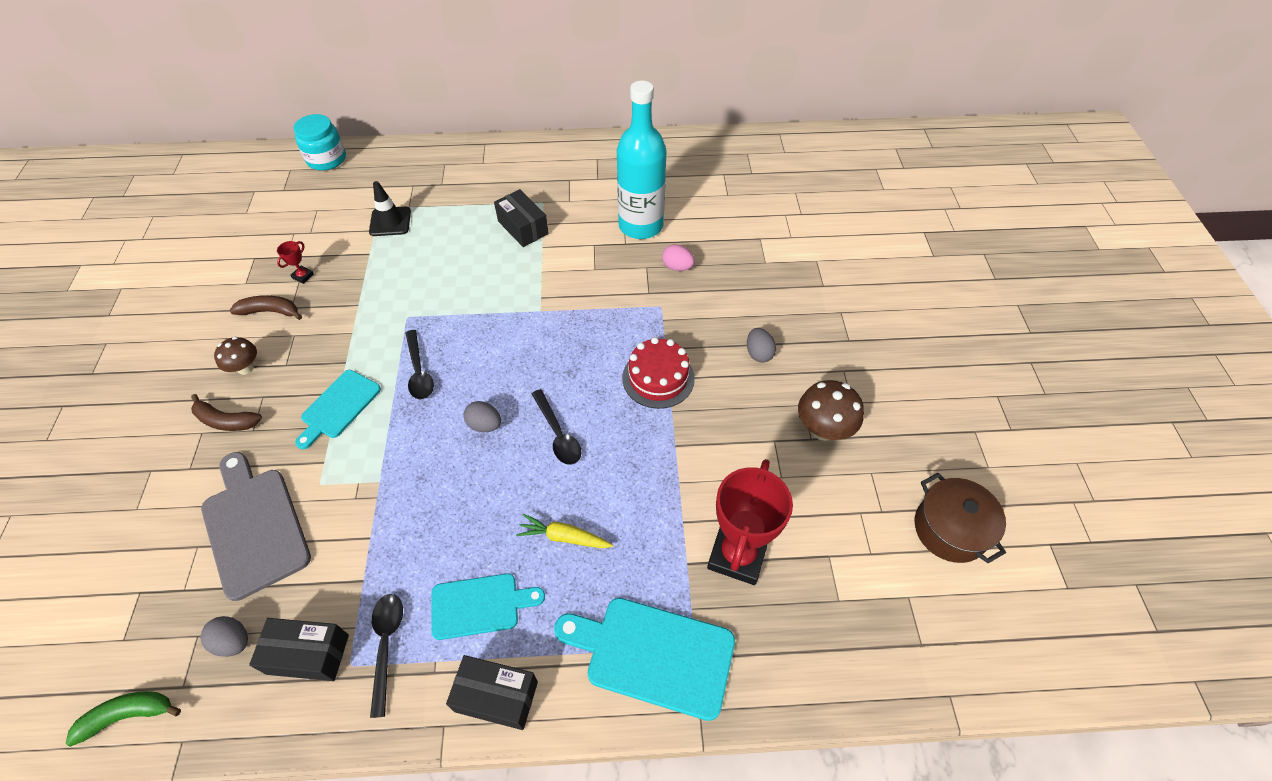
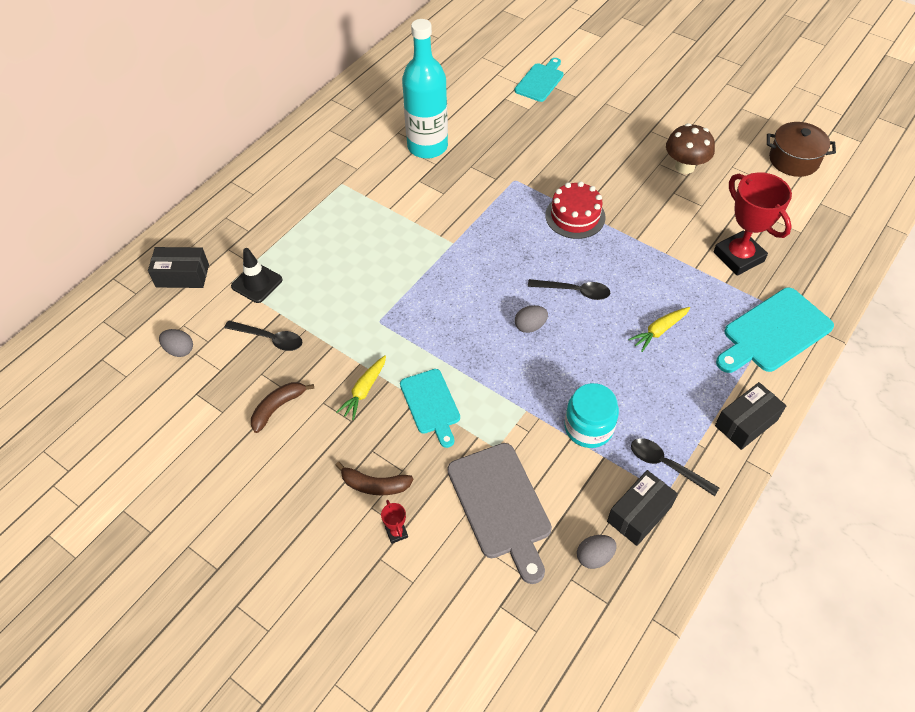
camera: 50 degrees left, 0 degrees up
(128, 715) = (606, 647): green banana -> none
(226, 421) = (375, 485): brown banana -> brown banana turned 45 degrees clockwise
(245, 368) = (328, 450): brown mushroom -> none
(254, 526) = (501, 505): grey cutting board -> grey cutting board turned 120 degrees counterclockwise
(303, 276) = (258, 368): red trophy -> red trophy (396, 533)
(323, 353) = (364, 391): none -> yellow carrot
(326, 159) = (121, 289): turquoise jar -> turquoise jar (588, 427)
(419, 371) = (443, 340): black spoon -> black spoon (270, 338)
(480, 605) = (675, 400): turquoise cutting board -> turquoise cutting board (540, 81)
(523, 227) = (356, 208): black box -> black box (182, 275)
(677, 267) = (487, 151): pink egg -> none
(758, 353) = (601, 158): grey egg -> grey egg (179, 350)

